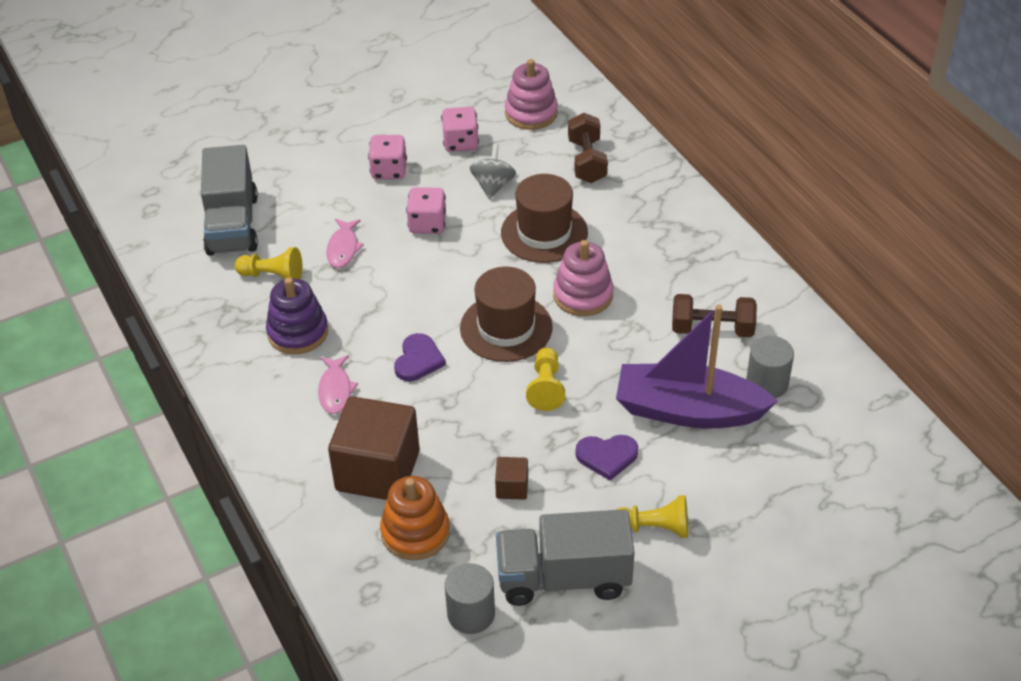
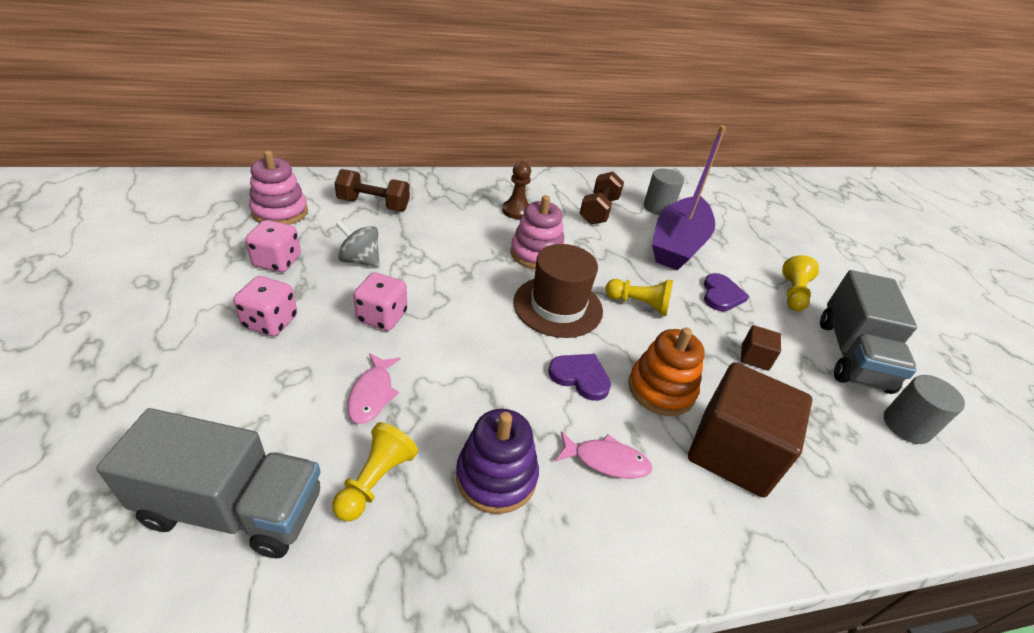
camera: 80 degrees left, 5 degrees down
(343, 248) = (372, 394): pink fish -> pink fish turned 75 degrees clockwise
(415, 532) = (815, 441): orange stacking toy -> orange stacking toy (661, 389)
(544, 233) = (447, 251): brown hat -> none
(656, 262) = (516, 211): none -> brown pawn

